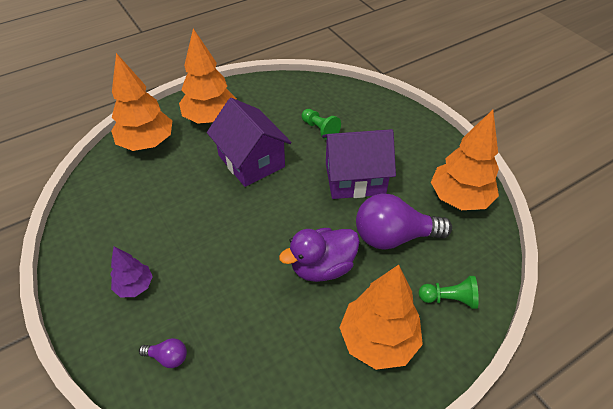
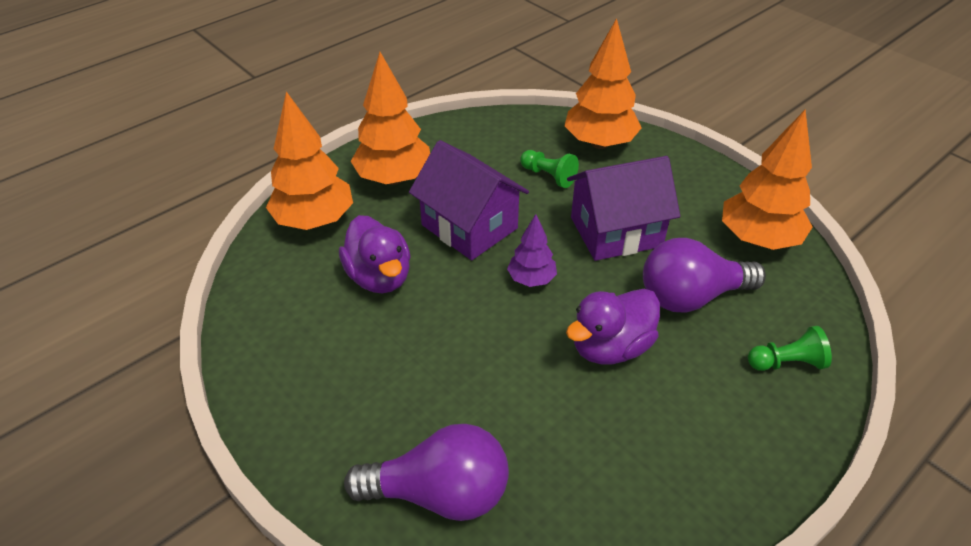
camera: 10 degrees left, 5 degrees down
(135, 286) = (361, 409): purple tree -> purple tree (531, 279)
(168, 357) = (440, 493): purple light bulb -> purple light bulb, size x2.27
(177, 190) = (379, 277): none -> purple duck
(378, 340) = (714, 427): orange tree -> orange tree (599, 143)

